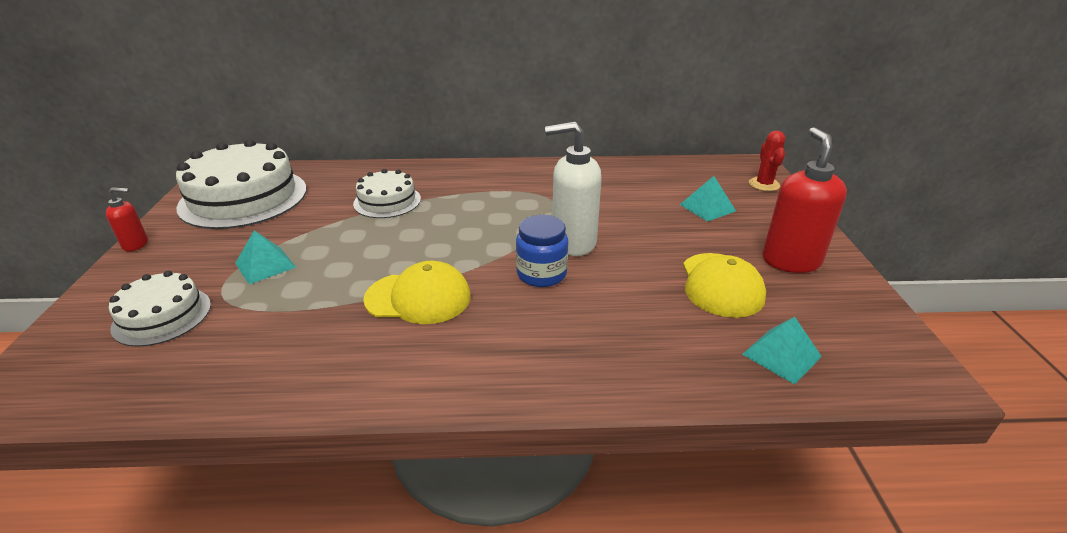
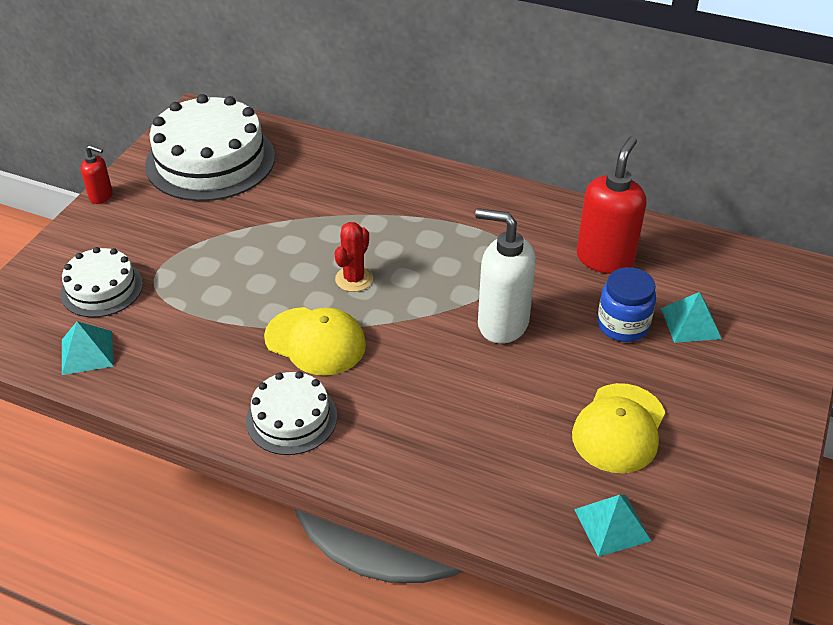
camera: 25 degrees right, 10 degrees up
(265, 265) = (200, 257): turquoise pyramid -> turquoise pyramid (87, 352)
(387, 201) = (345, 207): white cake -> white cake (291, 418)
(541, 274) = (445, 352): blue jar -> blue jar (622, 325)
(764, 184) = (794, 310): red cactus -> red cactus (354, 279)
(790, 261) = (724, 426): red soap dispenser -> red soap dispenser (605, 258)

